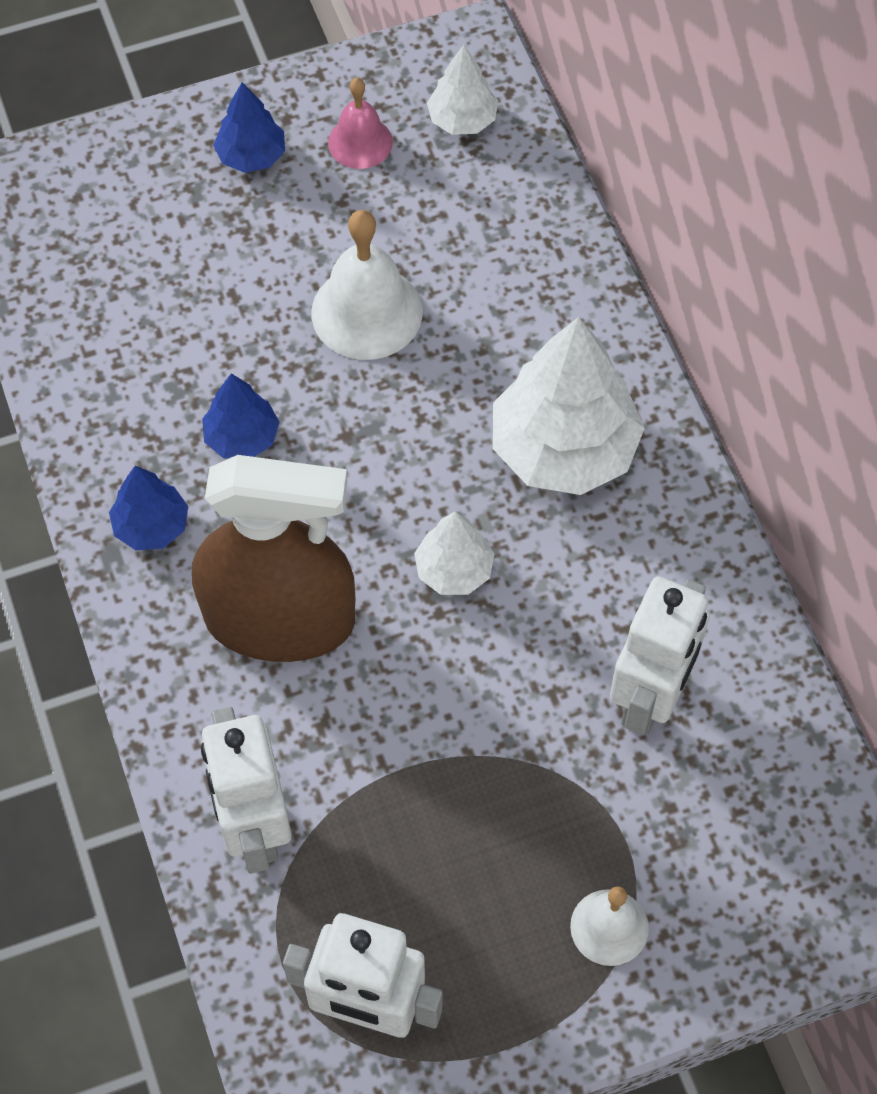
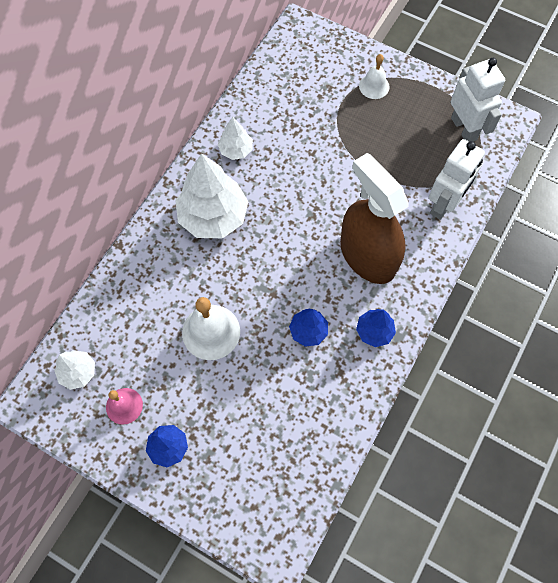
camera: 130 degrees left, 5 degrees up
(454, 570) = (295, 215): white tree -> white tree (236, 150)
(650, 697) = (287, 125): white robot -> none

